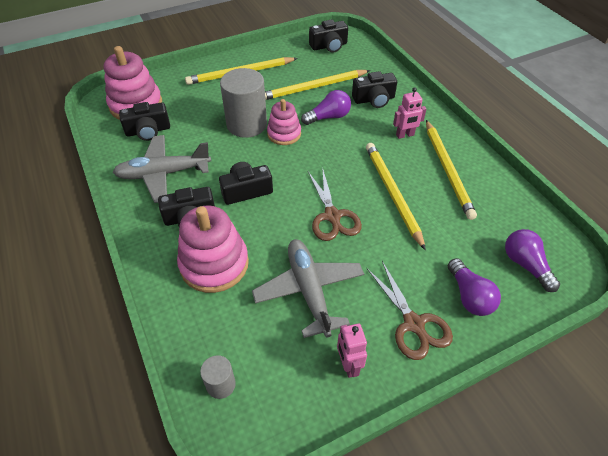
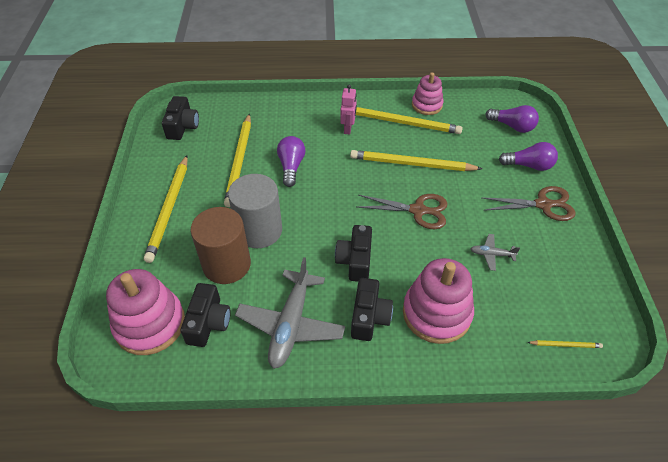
camera: 65 degrees left, 0 degrees up
(204, 120) = (226, 264): none -> brown cylinder
(221, 384) = (565, 345): grey cylinder -> yellow pencil
(284, 134) = (293, 206): pink stacking toy -> pink stacking toy (427, 105)
(309, 290) = (491, 254): grey plane -> grey plane, size x0.45
(348, 365) = (568, 255): pink robot -> none
(374, 99) = (288, 128): black camera -> none
(525, 265) = (512, 126): purple light bulb -> purple light bulb turned 150 degrees counterclockwise

